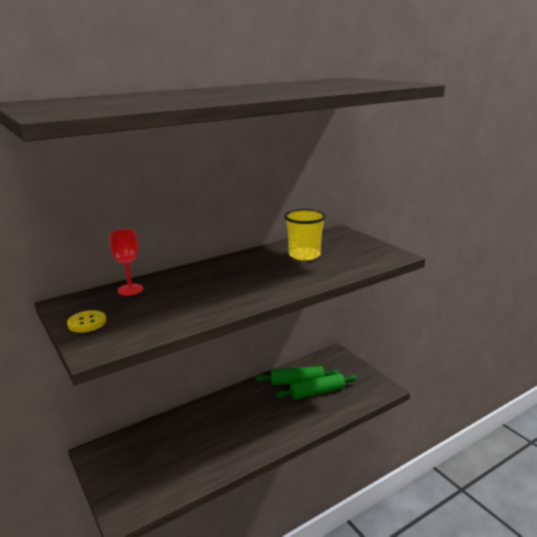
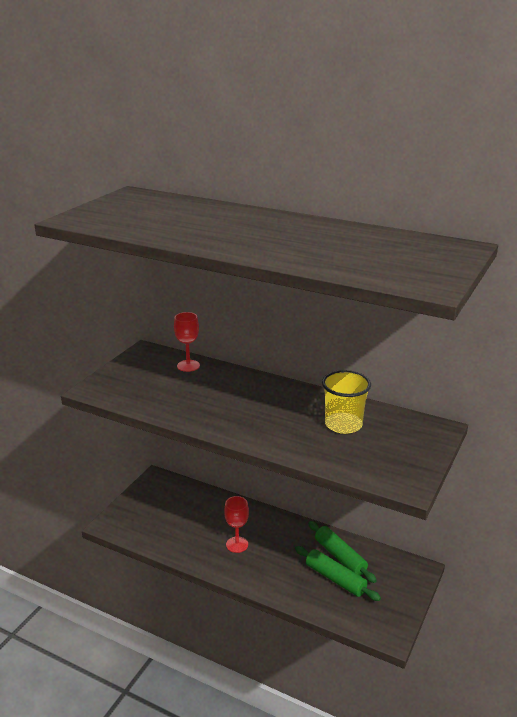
camera: 60 degrees right, 5 degrees up
(87, 323) = (125, 371): yellow button -> none
(237, 430) = (237, 544): none -> red goblet

